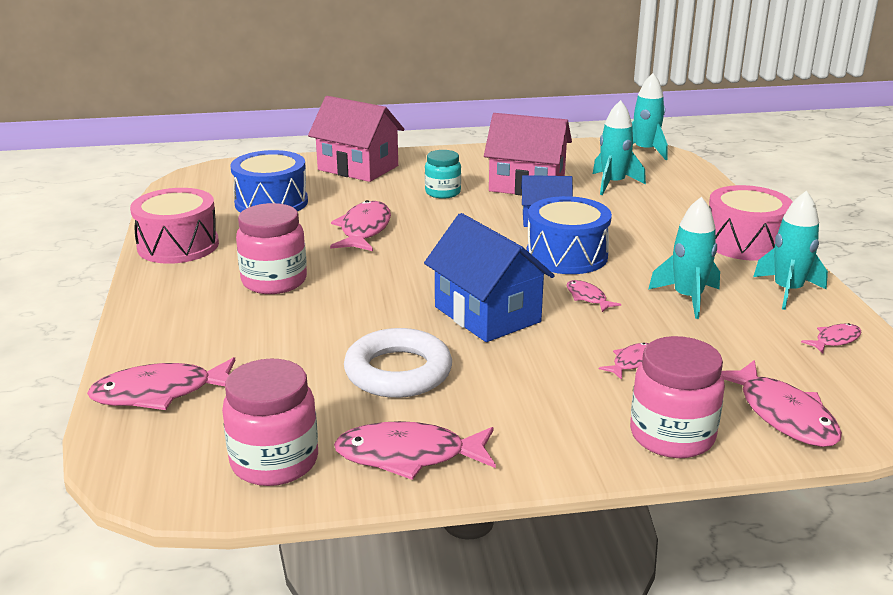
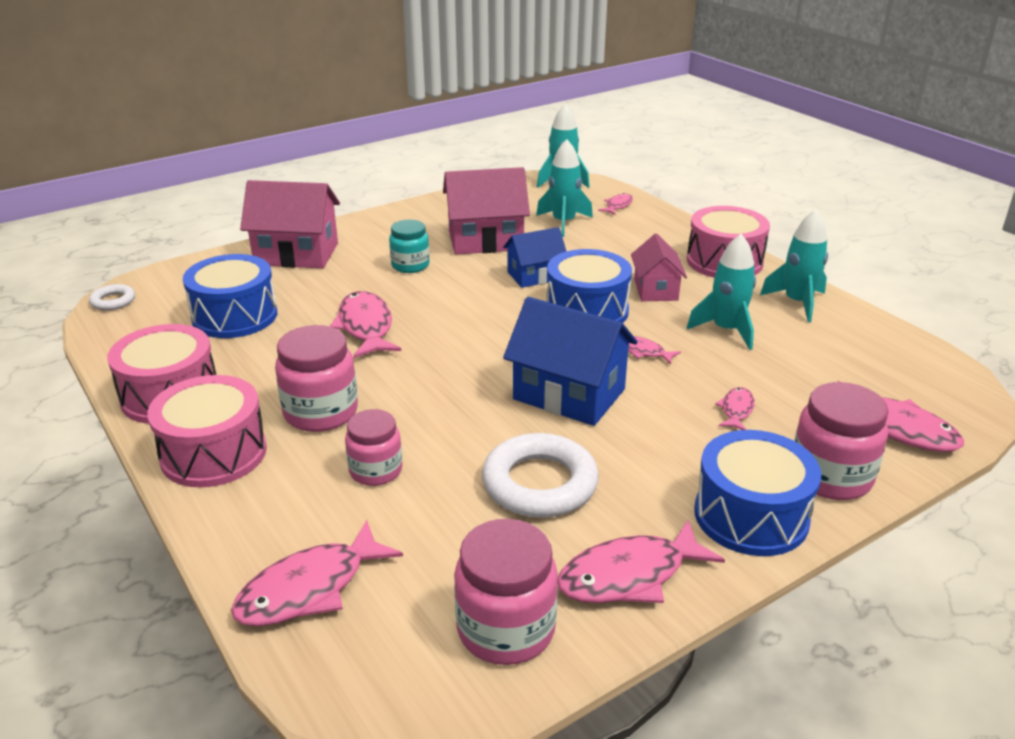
camera: 25 degrees left, 5 degrees up
(174, 290) = (214, 453): none -> pink drum
(194, 176) = (113, 301): none -> white ring
(278, 330) = (375, 470): none -> pink jar
(561, 444) = (751, 516): none -> blue drum
(649, 252) = (655, 290): none -> pink house
(835, 340) = (871, 342): pink fish -> pink fish (618, 206)

